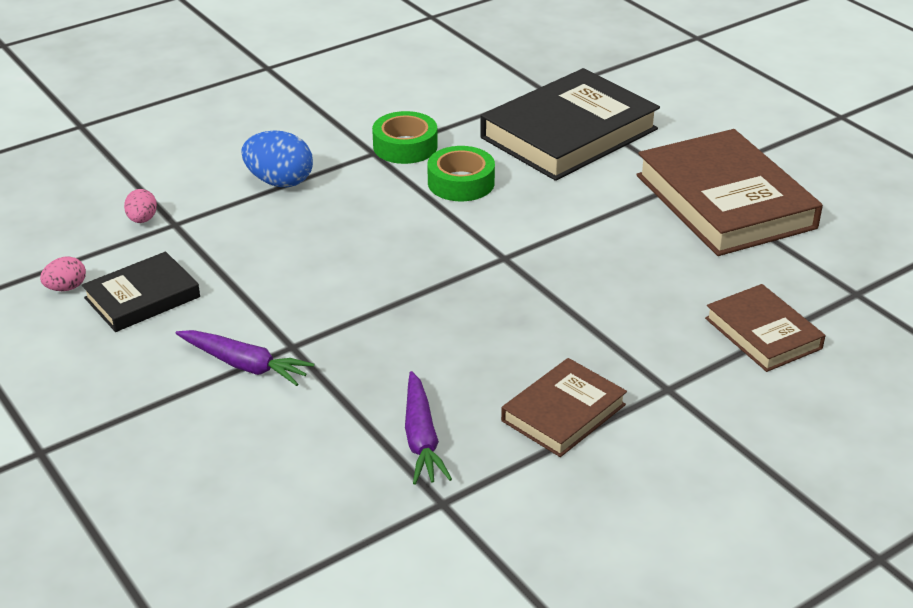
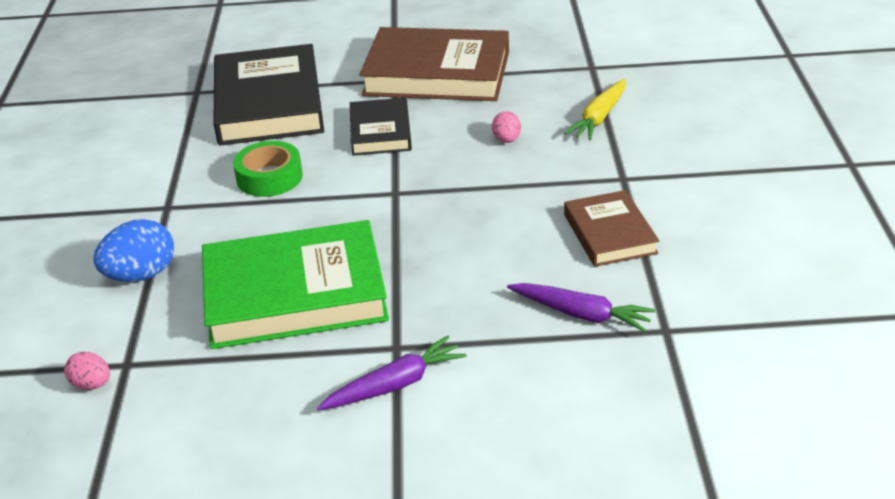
camera: 55 degrees left, 0 degrees up
(66, 288) = (145, 476): pink egg -> pink egg (506, 140)
(142, 297) = (222, 423): black book -> black book (380, 132)
(317, 265) = (295, 294): none -> green book
(405, 146) = (180, 187): green tape -> none
(763, 333) = (599, 117): brown book -> yellow carrot

